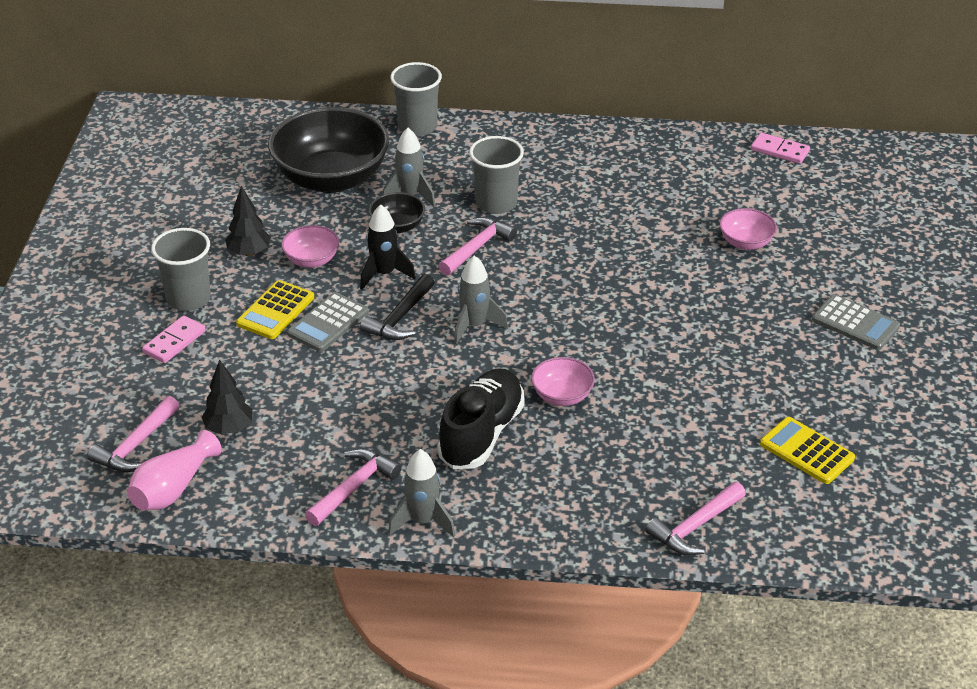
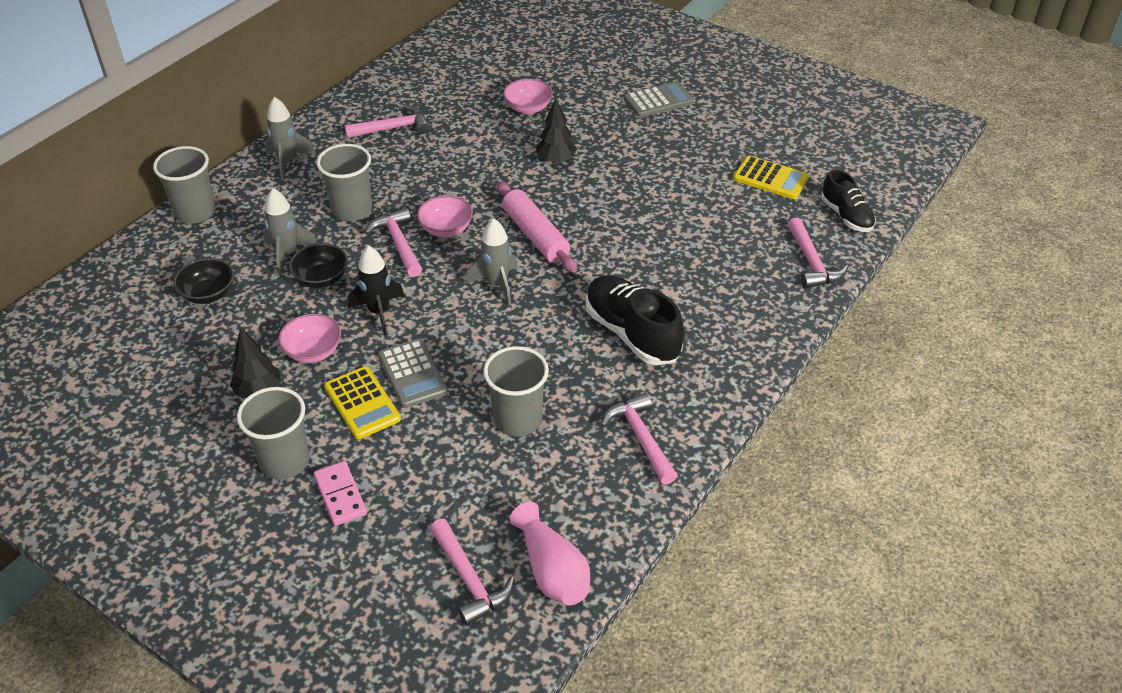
camera: 60 degrees left, 5 degrees up
(229, 428) = (499, 497): black tree -> black tree (556, 160)
(321, 404) = (518, 419): none -> grey cup
(331, 178) = (208, 294): black bowl -> black bowl, size x0.46
(400, 317) = (446, 325): black hammer -> none
(423, 521) = (710, 409): grey rocket -> grey rocket (288, 162)
(561, 322) = (535, 235): none -> pink rolling pin
(562, 396) = (622, 270): pink bowl -> pink bowl (446, 229)
(628, 176) = (393, 128): none -> pink hammer
(779, 151) = (440, 48): pink domino -> none
(799, 531) = (846, 216): none -> black shoe
(806, 451) = (770, 178): yellow calculator -> yellow calculator turned 135 degrees counterclockwise

